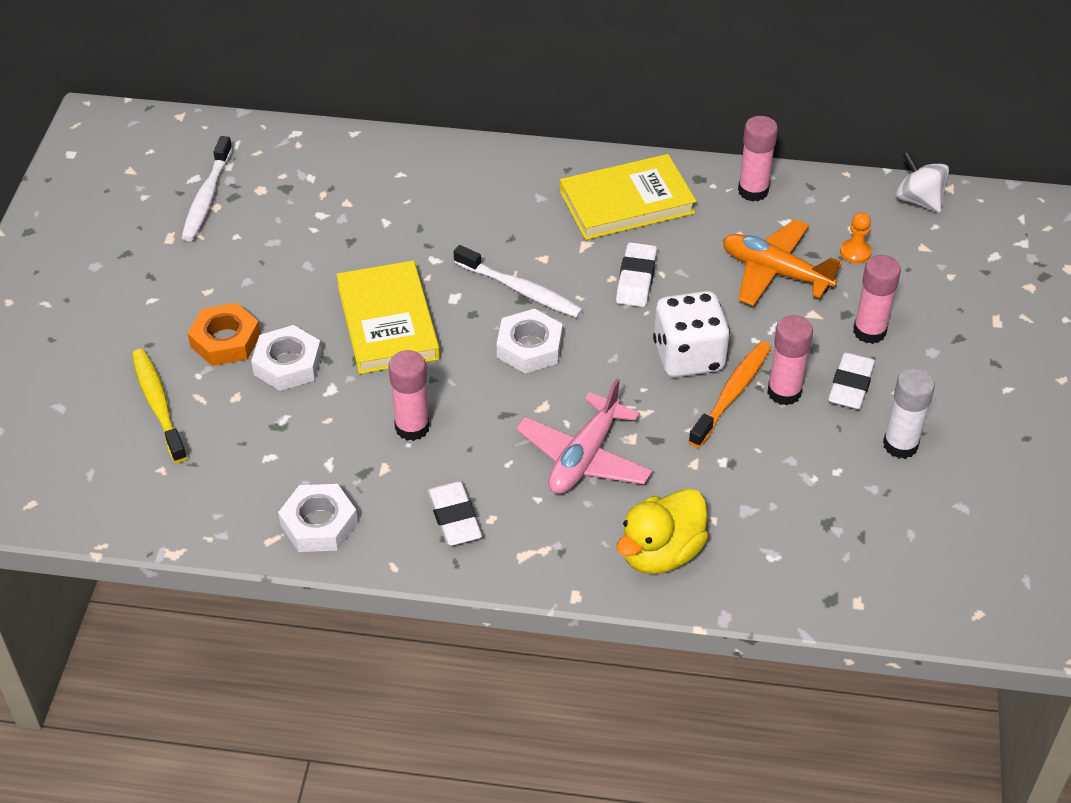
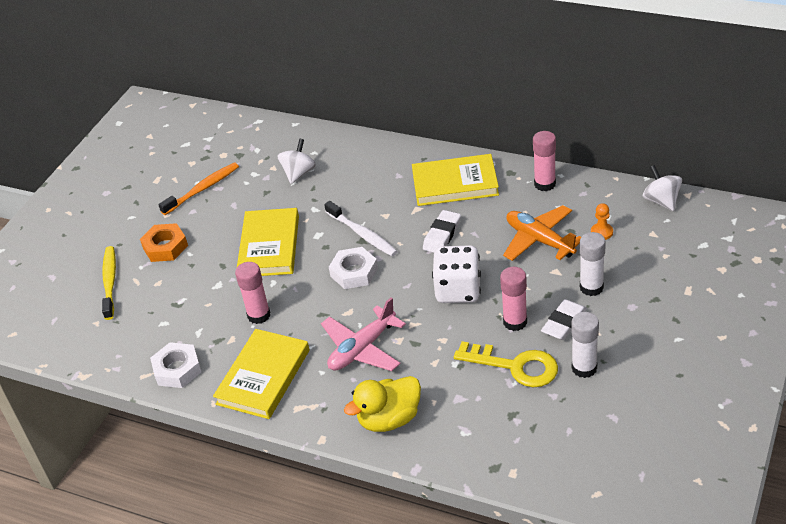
camera: 20 degrees right, 5 degrees down
(207, 197) = (189, 156): white toothbrush -> none
(288, 364) = (197, 266): white nut -> none
(389, 208) = (298, 173): none -> white spinning top
(454, 517) = (263, 377): white eraser -> yellow book
(732, 393) = (478, 318): orange toothbrush -> orange toothbrush (202, 189)
(807, 454) = (515, 366): none -> yellow key
(869, 331) = (591, 287): pink glue stick -> white glue stick

